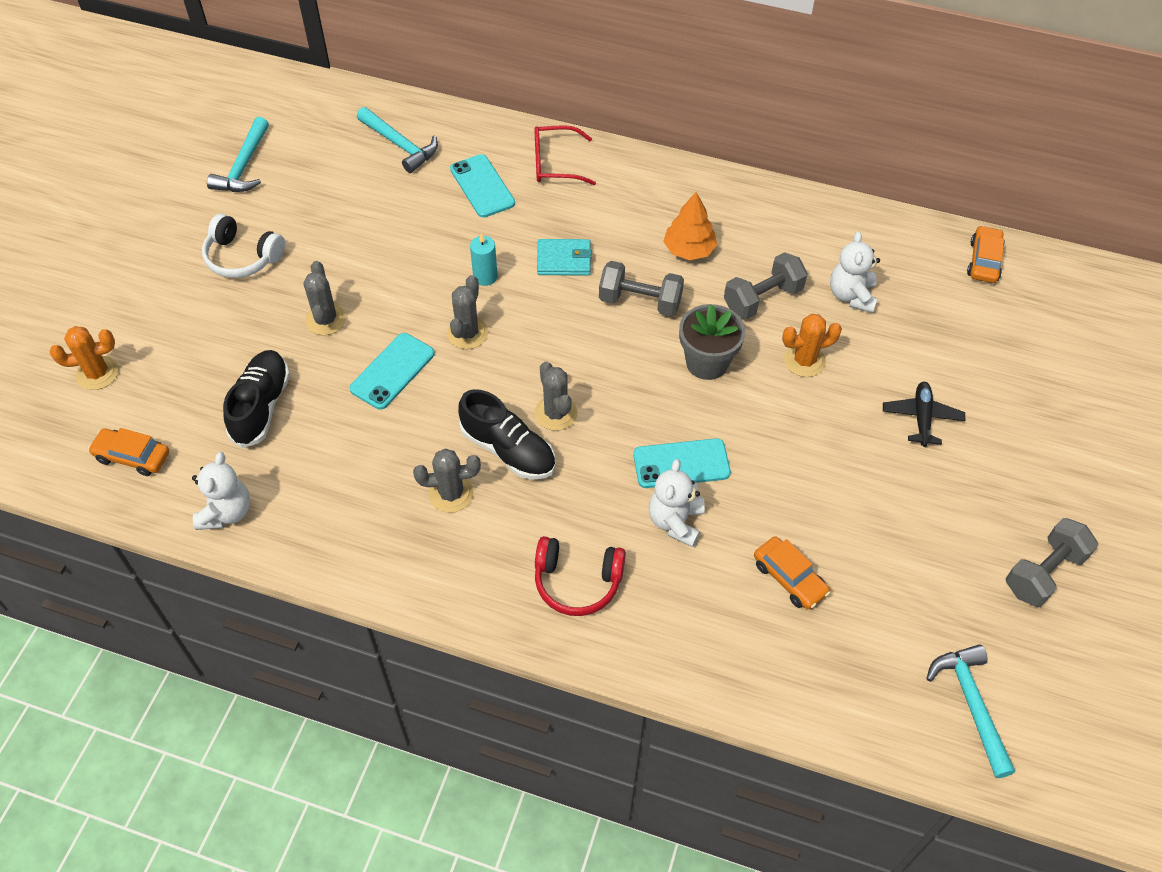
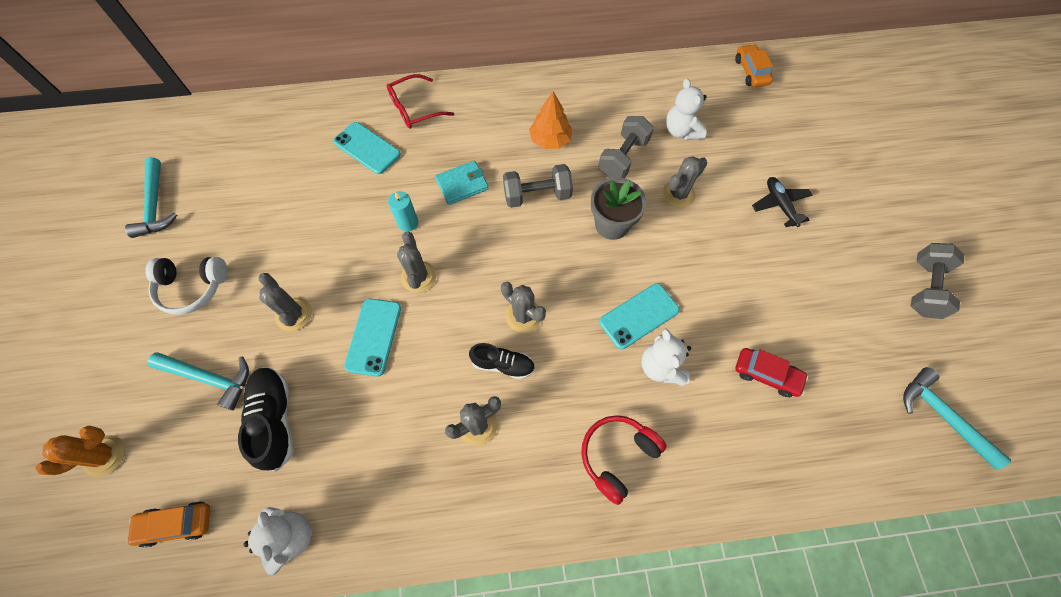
camera: 25 degrees left, 10 degrees up
(400, 145) = (283, 138): turquoise hammer -> turquoise hammer (209, 378)
(508, 450) = (503, 364): black shoe -> black shoe, size x0.66
(577, 582) = (617, 456): red headphones -> red headphones turned 150 degrees clockwise
(789, 578) = (766, 374): orange car -> red car
(804, 361) = (678, 194): orange cactus -> grey cactus

